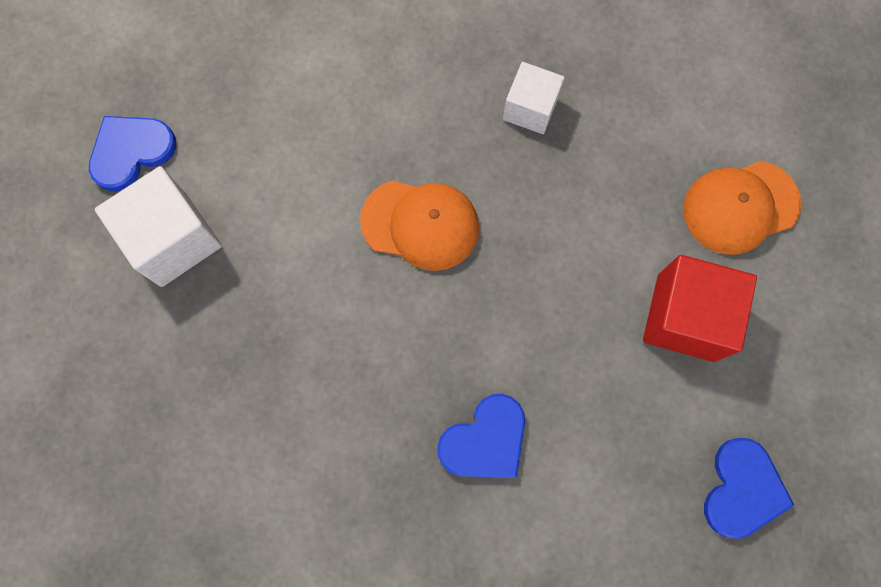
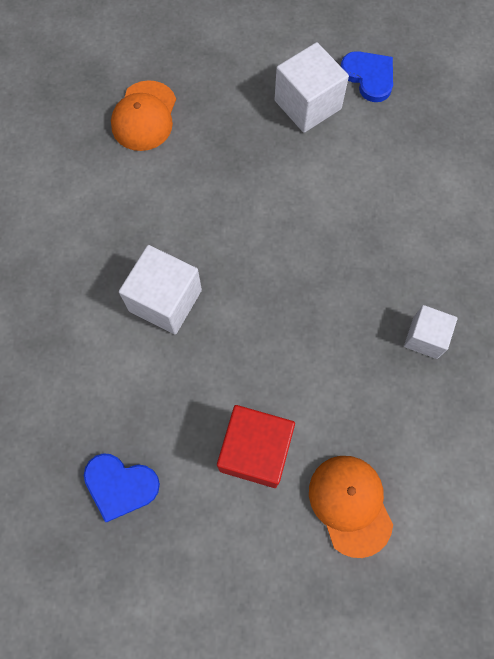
camera: 90 degrees right, 5 degrees down
(421, 224) = (324, 258): orange cap -> orange cap (144, 116)
(485, 440) = (165, 300): blue heart -> white cube

